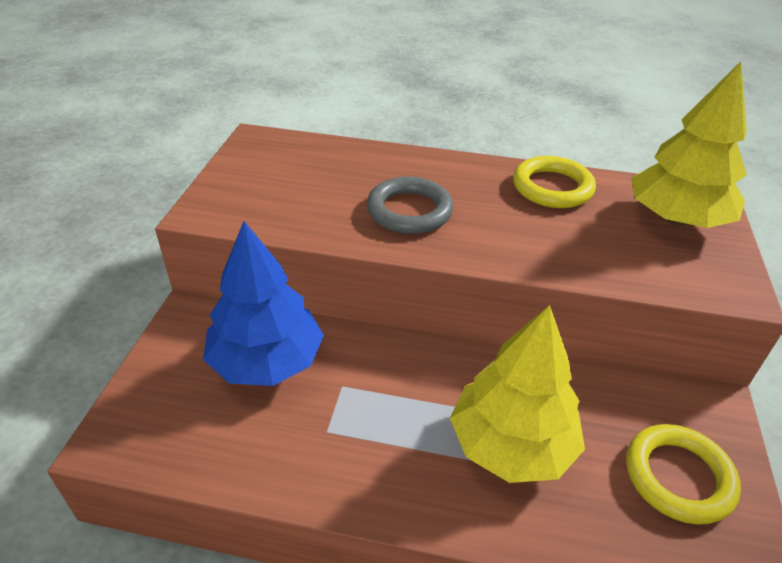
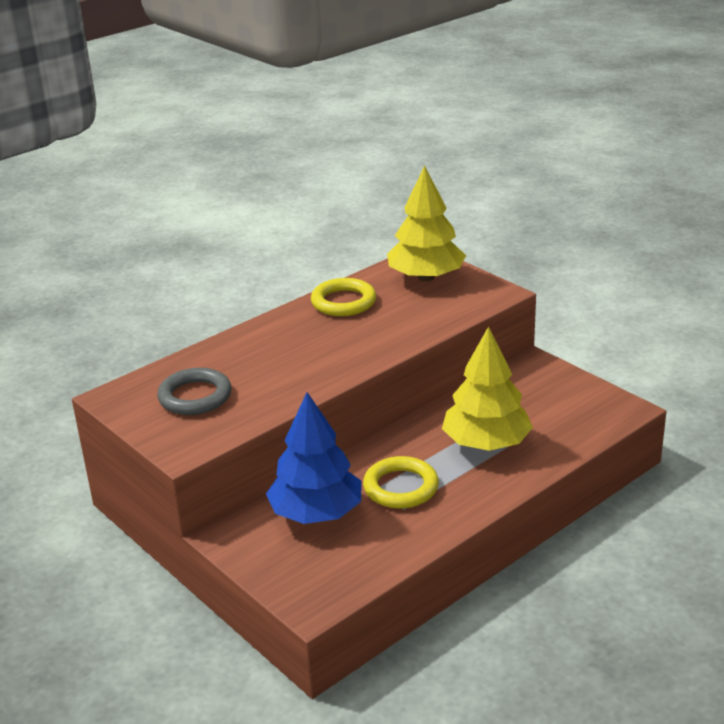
camera: 50 degrees left, 10 degrees down
(409, 211) = (296, 364): grey ring -> grey ring (195, 396)
(678, 477) = (561, 400): yellow ring -> yellow ring (401, 487)

